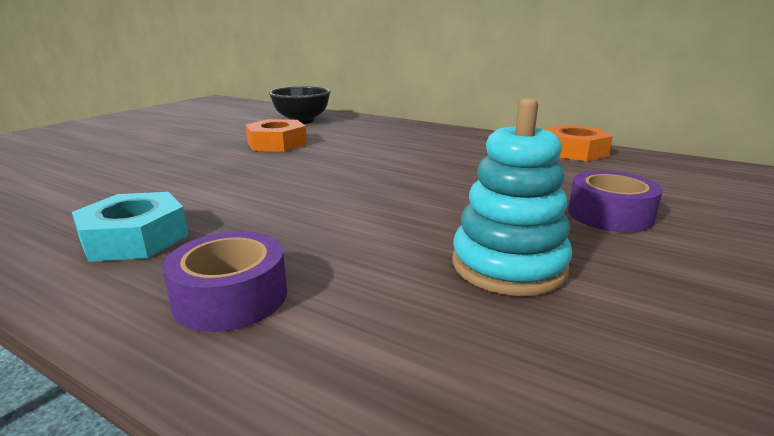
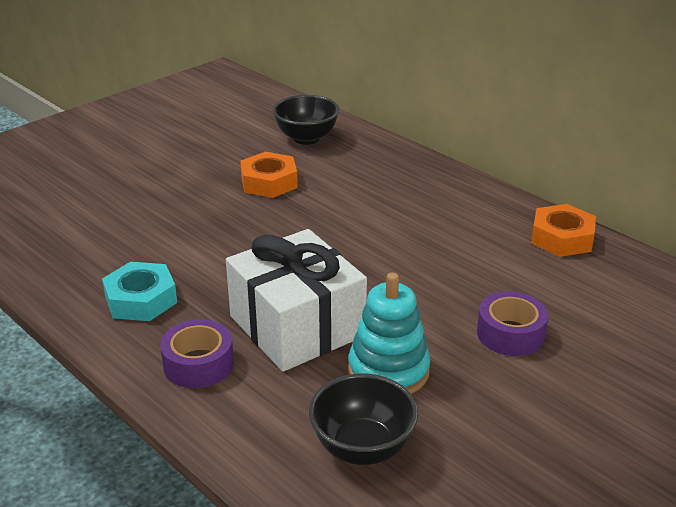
camera: 15 degrees right, 10 degrees up
(359, 238) = (296, 326): none -> white gift
(558, 373) = (362, 448): none -> black bowl

